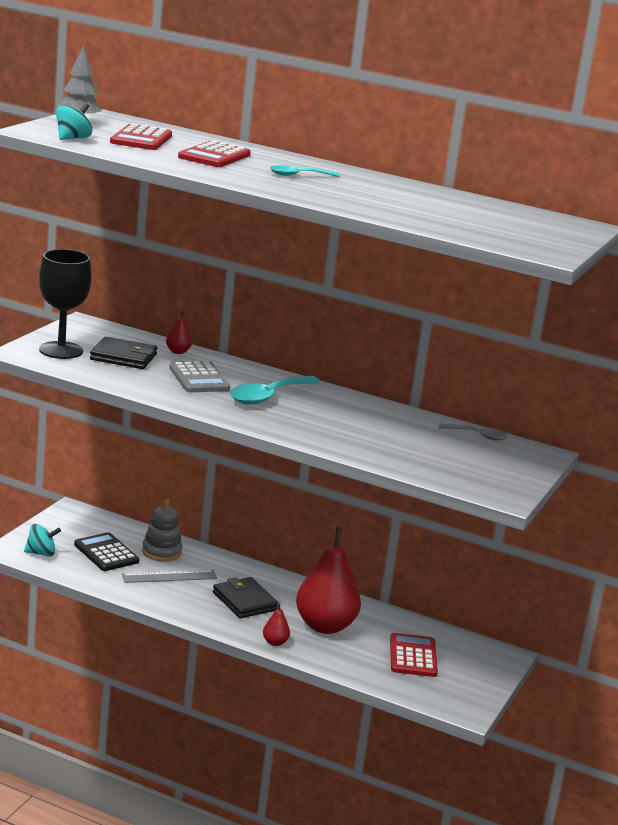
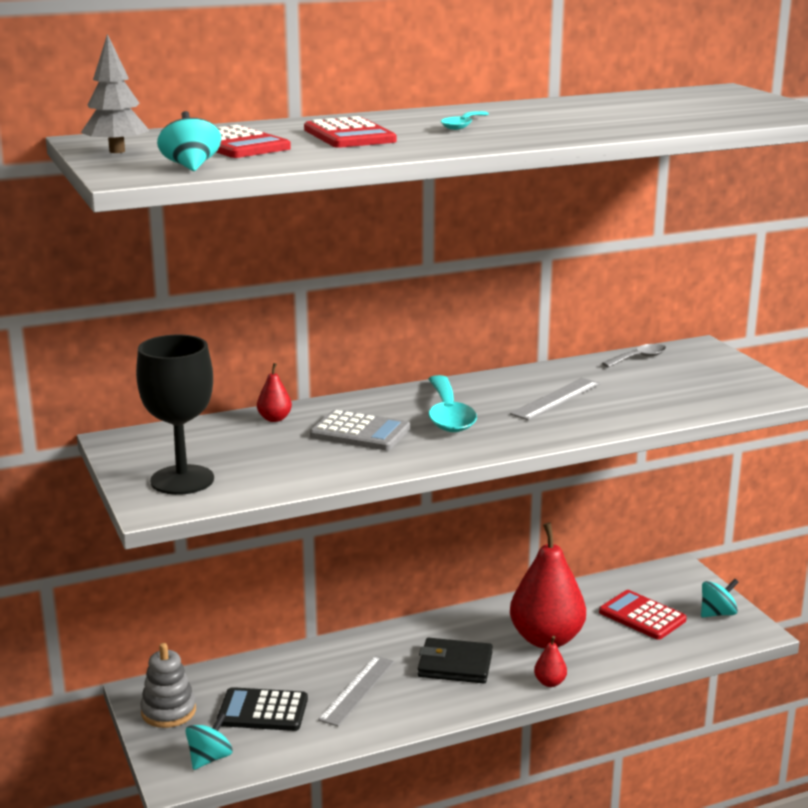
camera: 45 degrees left, 0 degrees up
(123, 357) = (250, 451): black wallet -> none
(161, 552) = (302, 672): grey stacking toy -> grey stacking toy (168, 711)
(352, 423) = (556, 399): none -> grey ruler
(466, 688) = (717, 613): none -> turquoise spinning top

